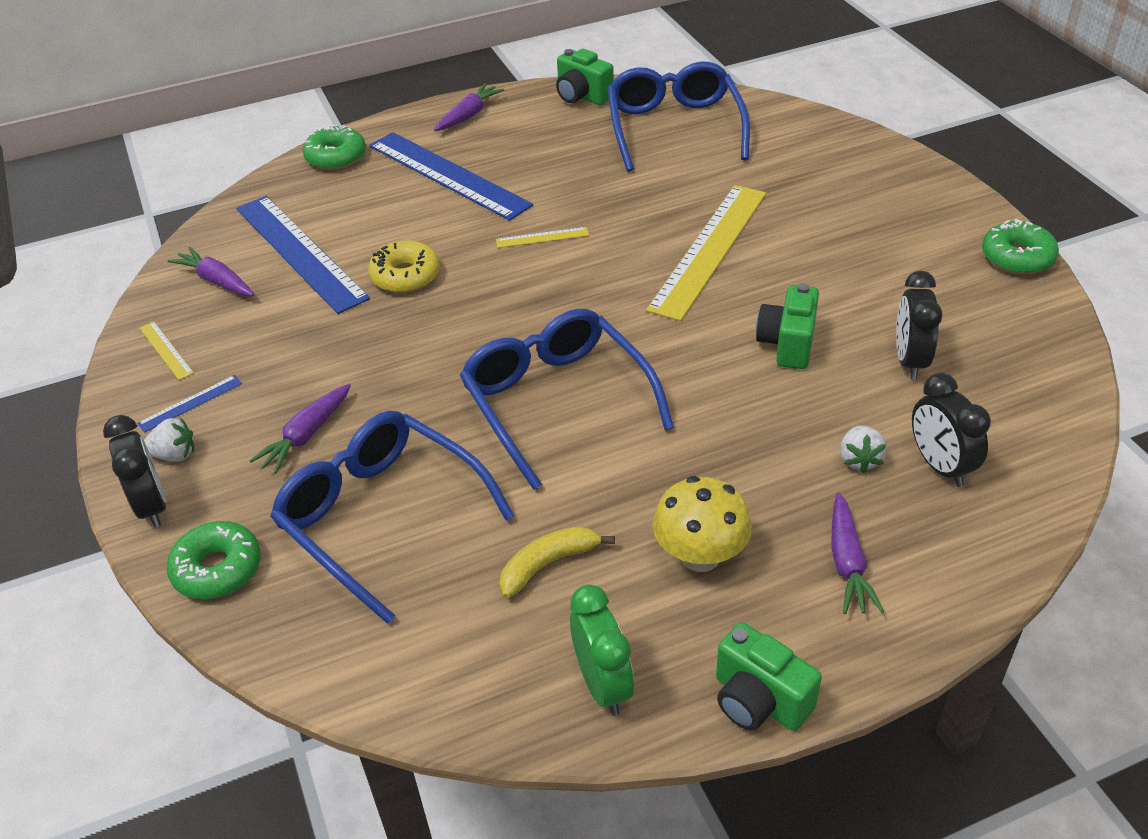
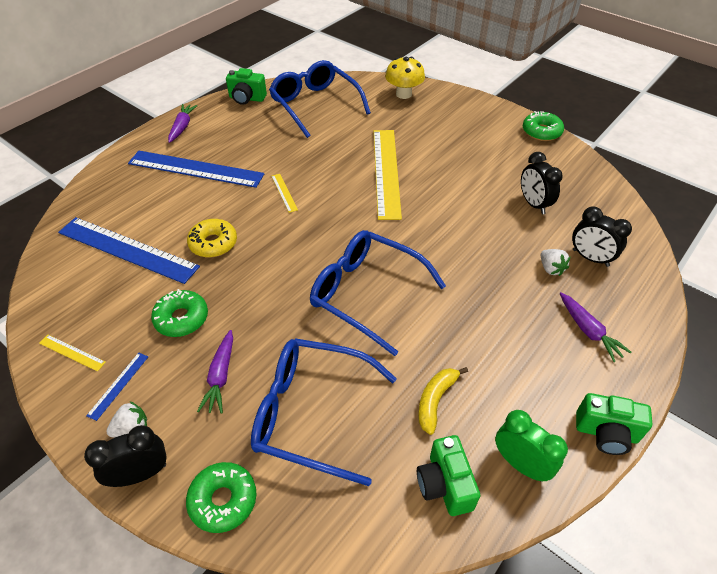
camera: 30 degrees left, 5 degrees up
(152, 505) = (140, 474): black clock -> black clock turned 60 degrees counterclockwise
(216, 281) = (78, 289): purple carrot -> none
(336, 157) = (108, 177): green donut -> green donut (181, 318)
(542, 237) = (284, 192): yellow ruler -> yellow ruler turned 75 degrees counterclockwise
(700, 556) = (513, 358): yellow mushroom -> yellow mushroom (403, 94)
(787, 344) = (467, 215): green camera -> green camera (444, 485)

